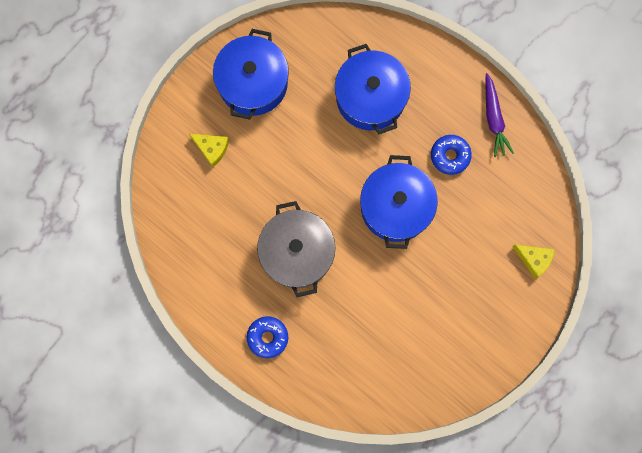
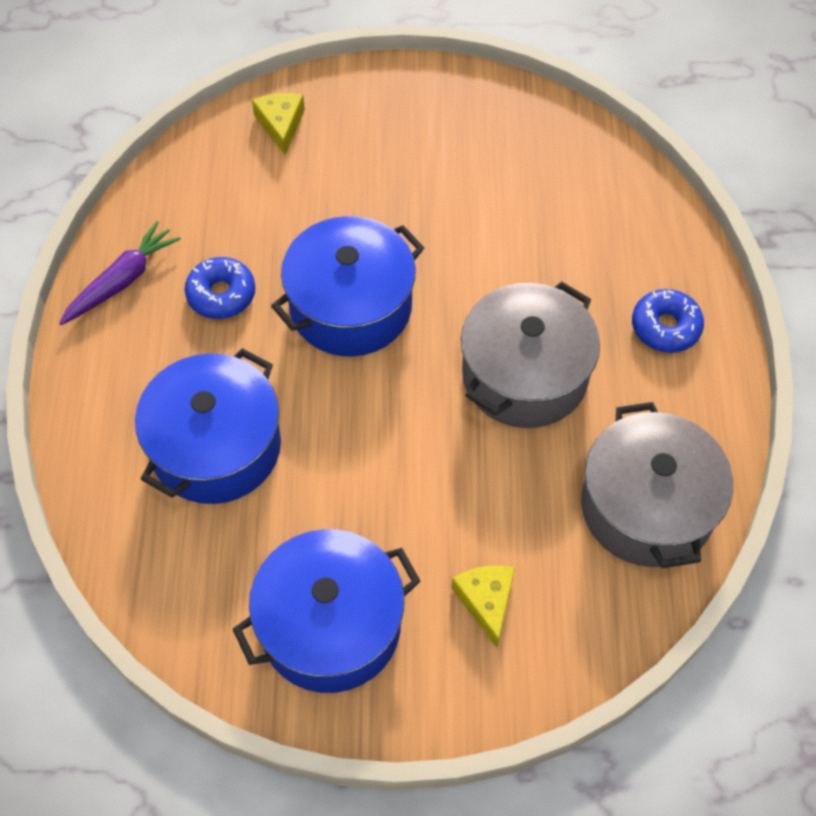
camera: 130 degrees left, 20 degrees down
(194, 247) = (647, 507): none -> grey pot

